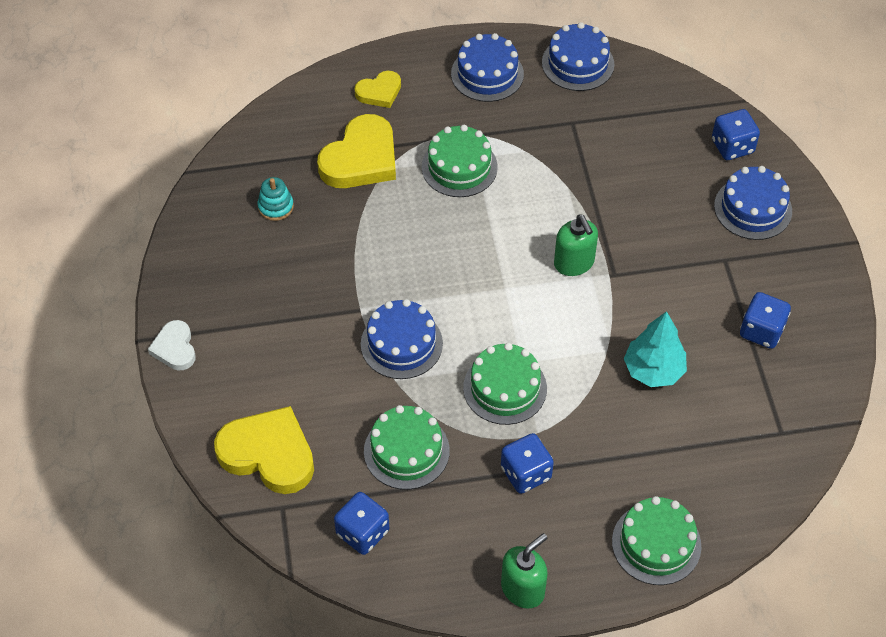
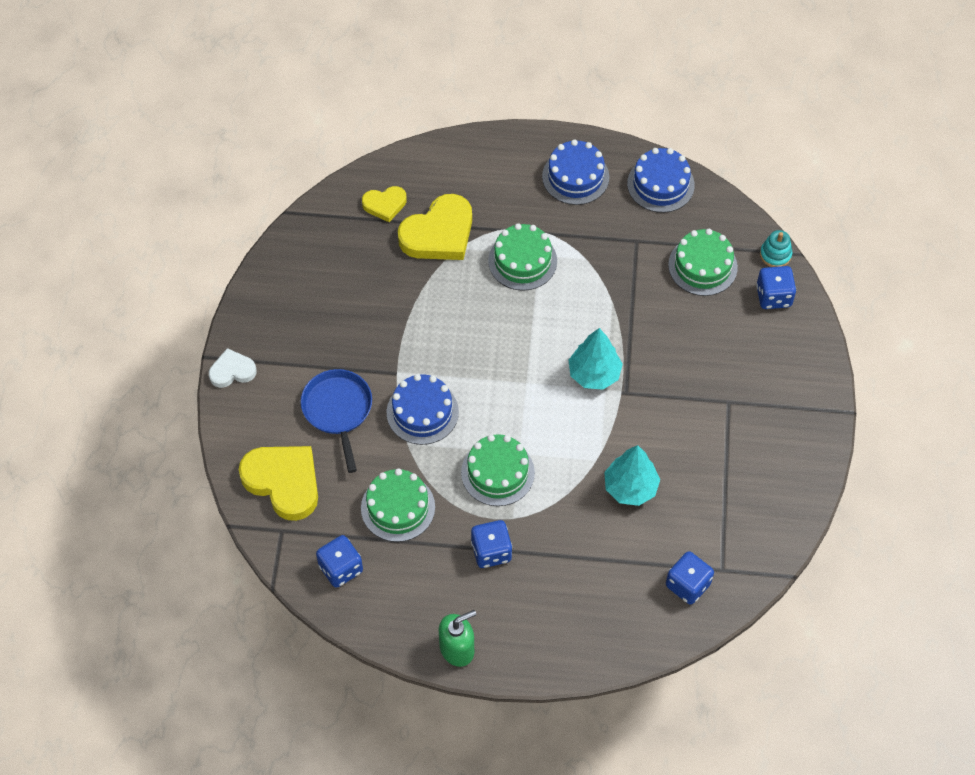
camera: 15 degrees right, 5 degrees up
(175, 348) = (232, 371): white heart -> white heart turned 75 degrees clockwise
(276, 207) = (352, 262): turquoise stacking toy -> turquoise stacking toy (775, 255)
(307, 363) = (338, 410): none -> blue pan
(379, 92) = (474, 173): yellow heart -> yellow heart (385, 204)
(574, 263) = (594, 374): green soap dispenser -> turquoise tree
(656, 543) = (581, 639): green cake -> green cake (702, 266)
(753, 208) = (771, 359): blue cake -> none
(761, 331) = (737, 475): blue dice -> blue dice (688, 585)

